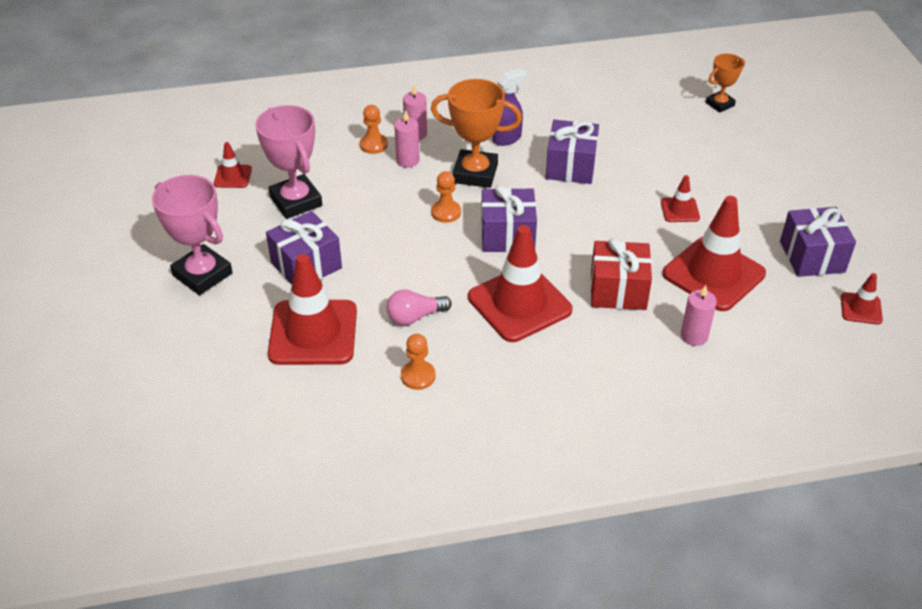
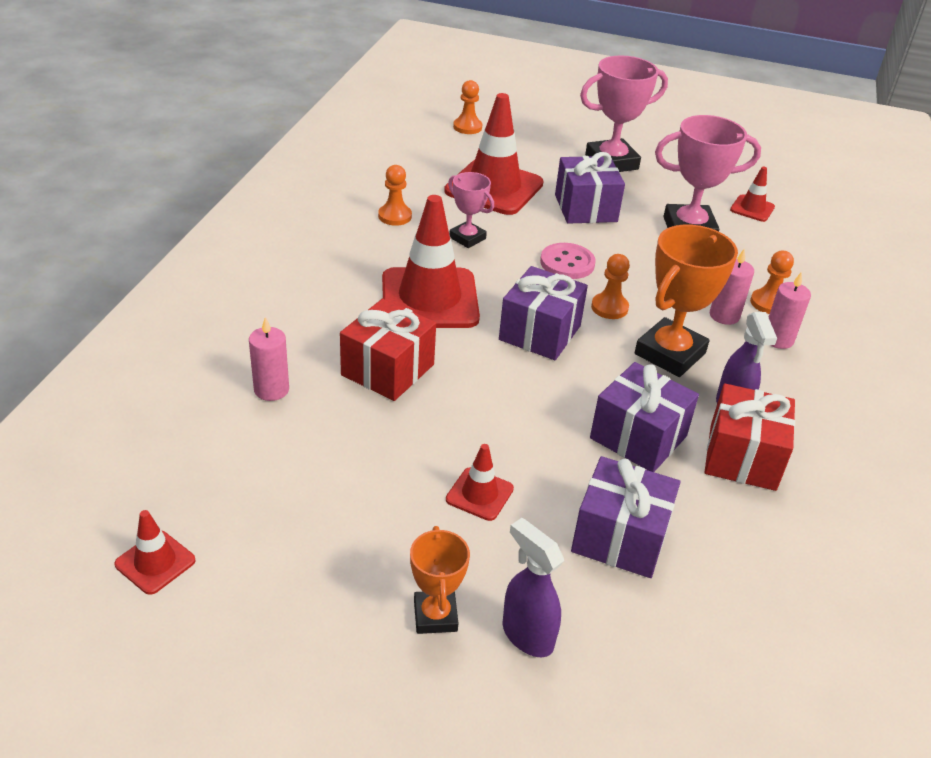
camera: 115 degrees right, 5 degrees down
(192, 401) = (467, 127): none -> orange pawn
(404, 249) = (567, 263): none -> pink button
(415, 317) = (467, 238): pink light bulb -> pink trophy
(548, 127) = (742, 457): none -> red gift
(713, 274) = (342, 458): red traffic cone -> none
(720, 104) = (718, 708): orange trophy -> orange trophy (435, 616)
(747, 165) = (527, 635): none -> purple spray bottle
(812, 256) = (283, 577): purple gift -> purple gift (620, 537)

